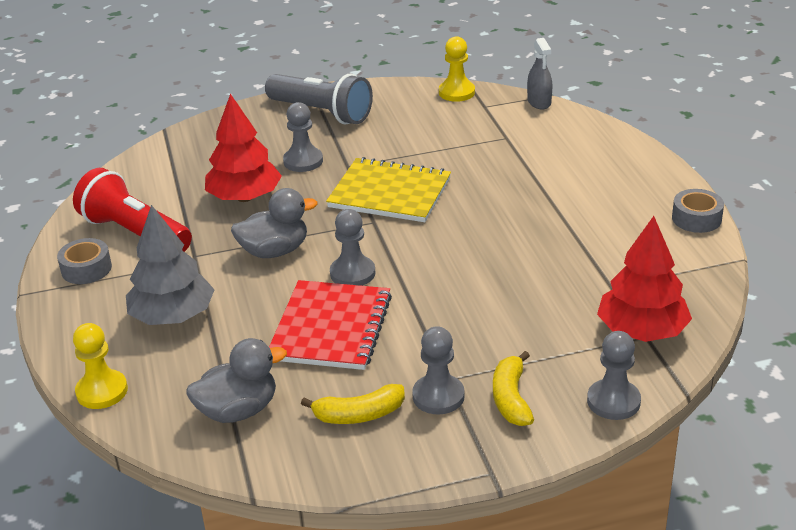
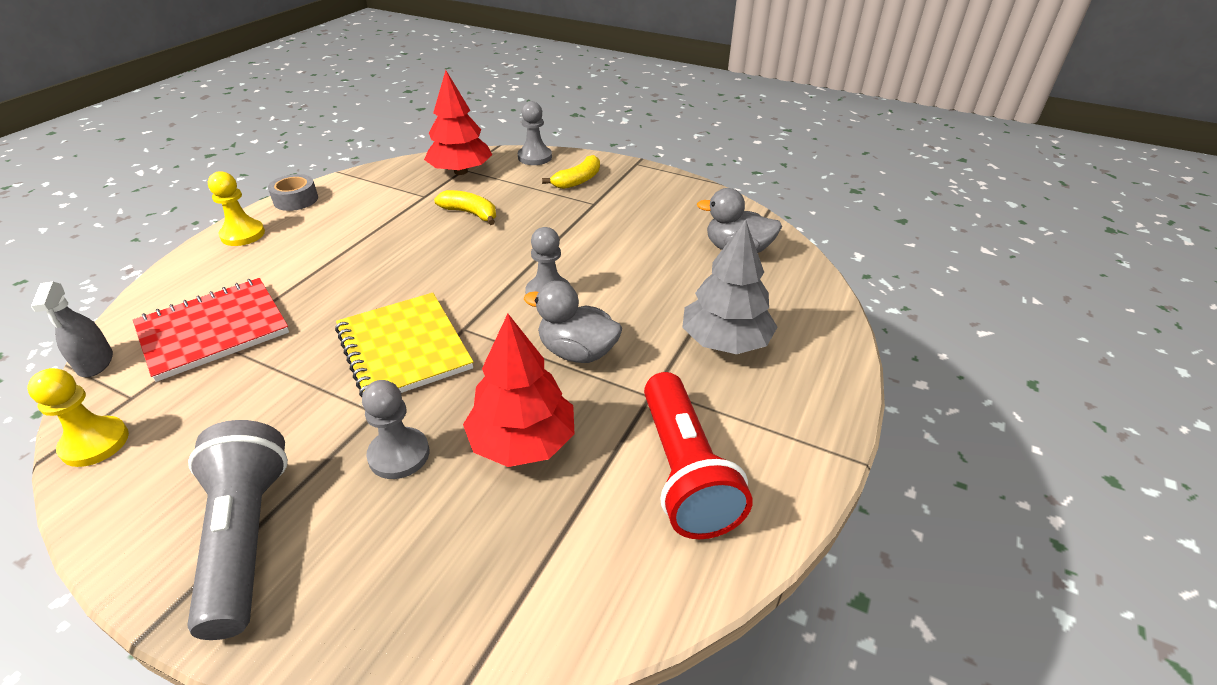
camera: 140 degrees left, 5 degrees up
(86, 269) = (772, 452): grey tape -> none
(102, 391) = (828, 311): yellow pawn -> yellow pawn (243, 234)
(331, 328) = (618, 265): red notebook -> red notebook (213, 330)
(359, 415) = (667, 213): yellow banana -> yellow banana (470, 213)
(438, 396) = (612, 199): grey pawn -> none
(539, 102) = (95, 363): grey spray bottle -> grey spray bottle turned 135 degrees clockwise

